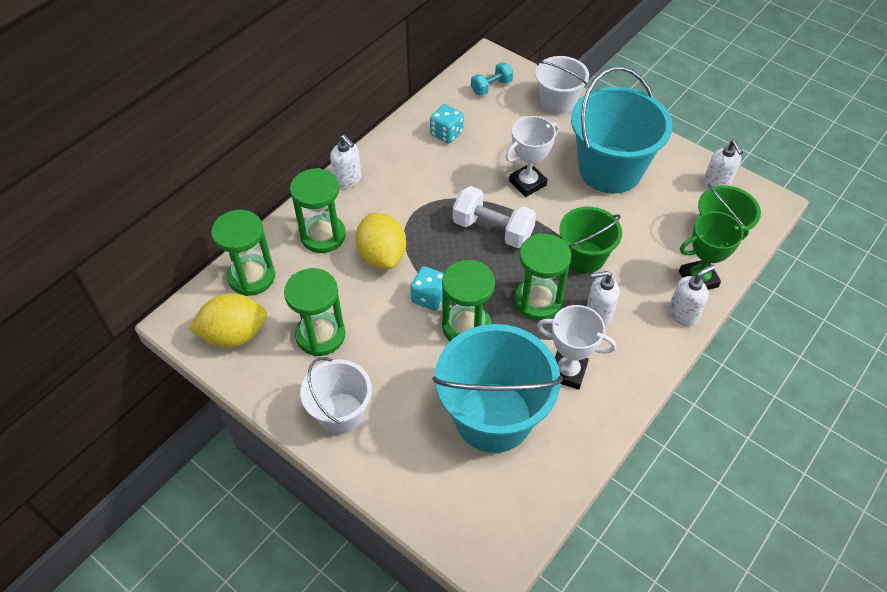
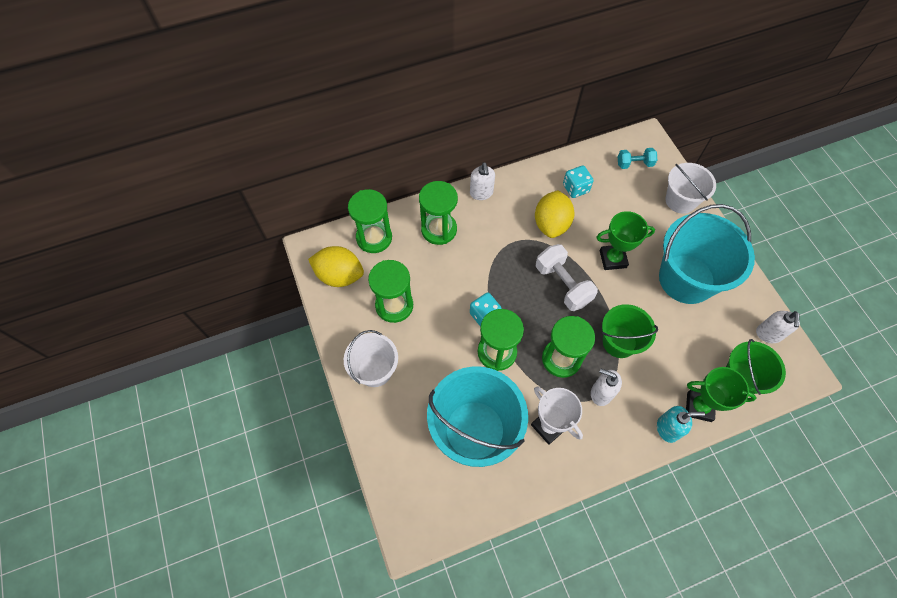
camera: 30 degrees right, 10 degrees up
(382, 256) = (470, 266): yellow lemon -> yellow lemon (551, 224)
(527, 183) = (613, 259): white trophy -> green trophy
(683, 314) = (667, 429): white soap dispenser -> turquoise soap dispenser

